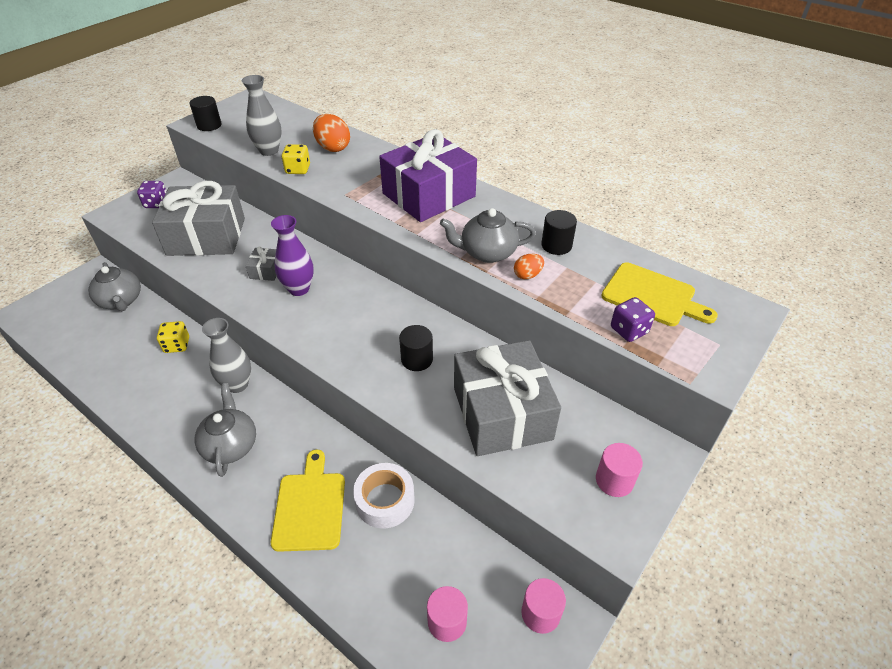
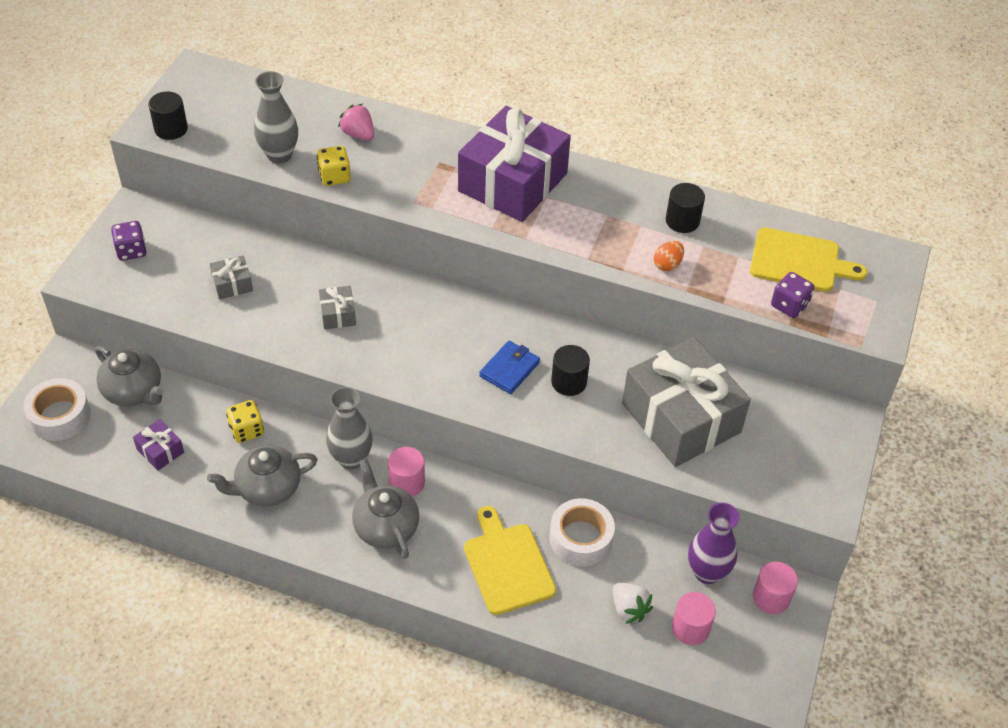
camera: 20 degrees left, 5 degrees up
(62, 306) = (60, 416): none -> white tape
(109, 345) = (160, 451): none -> purple gift
(206, 236) = (232, 284): grey gift -> grey gift, size x0.40
(299, 289) = (392, 329): purple vase -> purple vase (707, 572)
(333, 148) = (358, 134): orange egg -> pink strawberry
(373, 338) = (509, 369): none -> blue wallet
(396, 582) = (629, 609): none -> white strawberry
(487, 253) = (613, 246): grey teapot -> grey teapot (267, 488)
(614, 480) = (810, 457): pink cylinder -> pink cylinder (407, 482)

